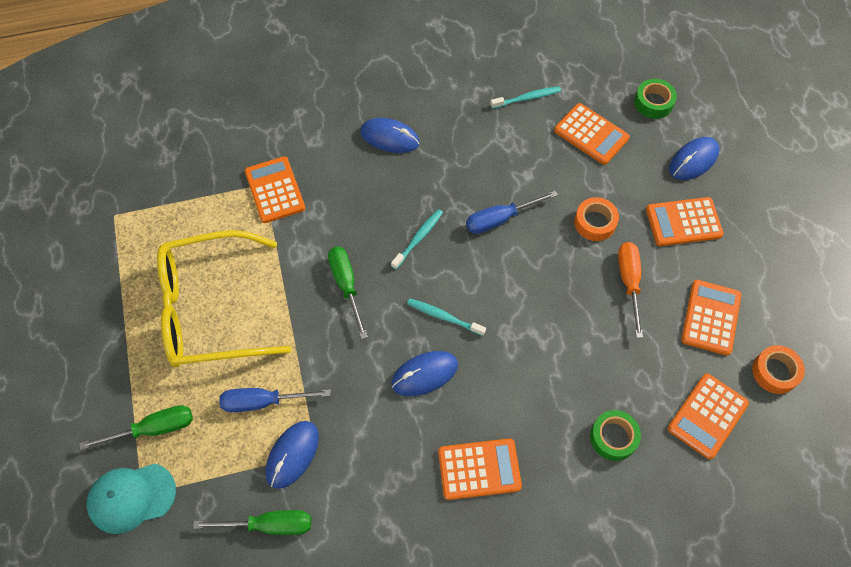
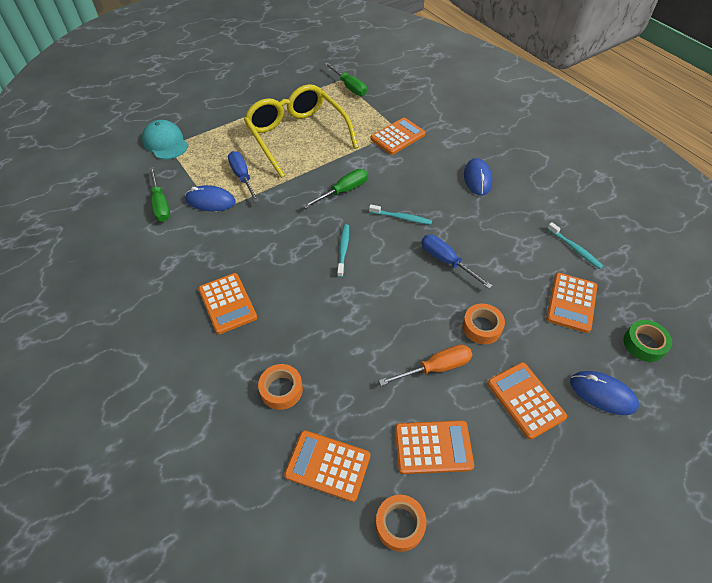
camera: 70 degrees right, 10 degrees down
(154, 429) = (210, 138): green screwdriver -> green screwdriver (349, 87)
(424, 374) = (292, 251): blue mouse -> none
(613, 437) = (281, 389): green tape -> orange tape

